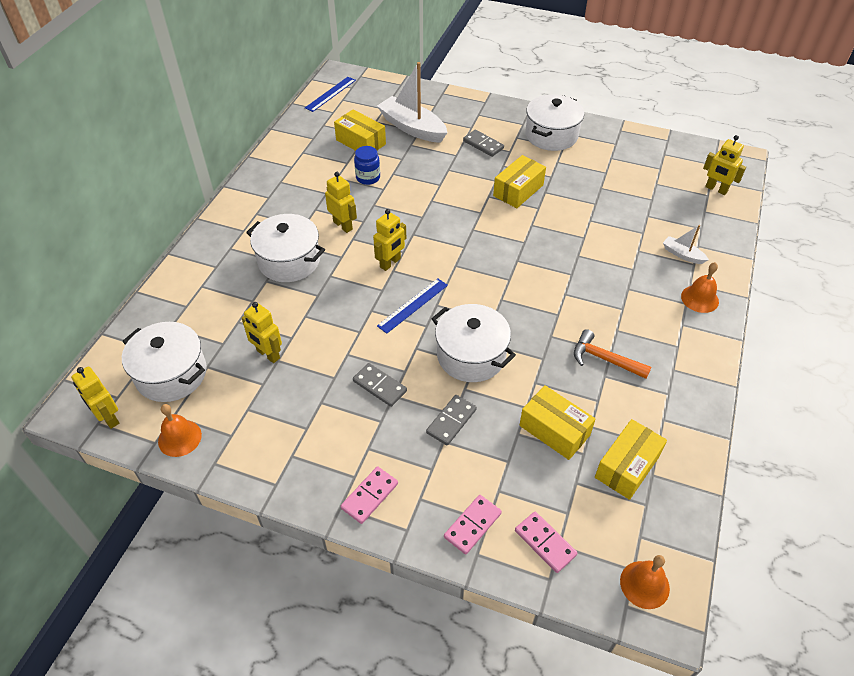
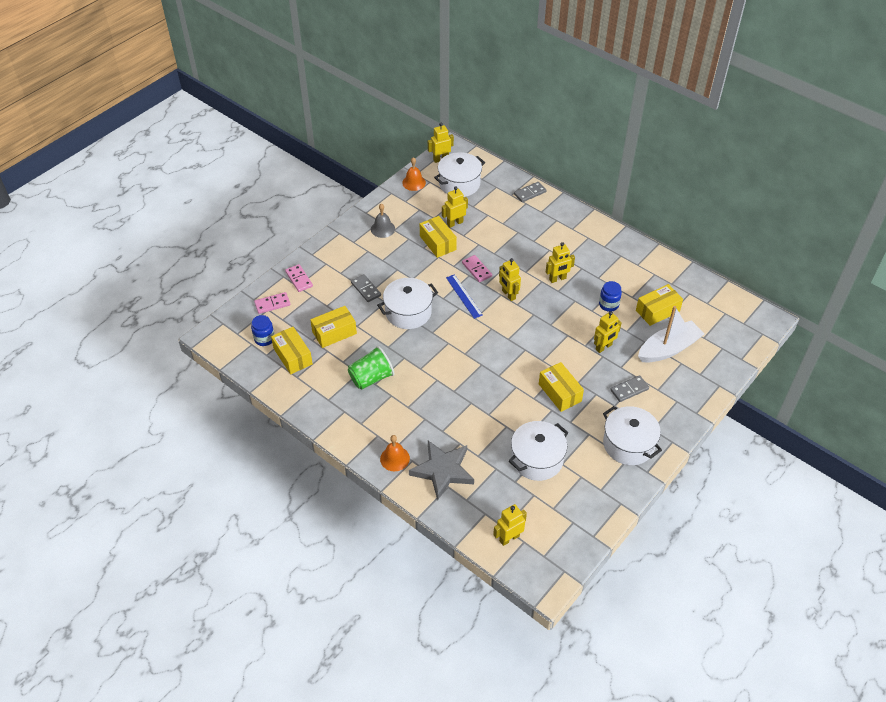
camera: 110 degrees right, 0 degrees up
(289, 261) = (532, 245): white pot -> white pot (537, 459)
(309, 444) = (383, 229): none -> grey bell
(318, 363) = (438, 243): none -> yellow box
(330, 94) = (736, 307): blue ruler -> none
(369, 496) = (339, 245): pink domino -> pink domino (477, 270)
(379, 386) = (407, 265): grey domino -> grey domino (530, 193)
(435, 171) = (604, 347): none -> yellow robot
(604, 359) = (371, 378): orange hammer -> green cup
(619, 522) = (264, 339): none -> blue jar
(644, 584) = (227, 335): orange bell -> none
(682, 254) = (443, 470): white boat -> grey star

